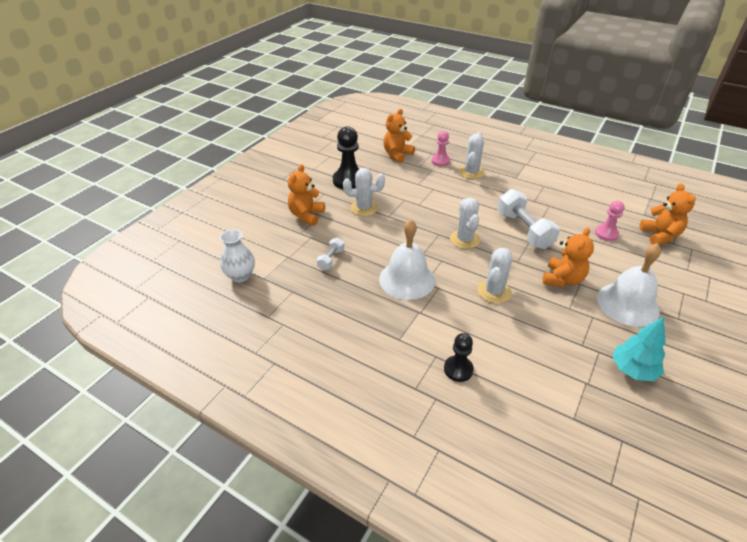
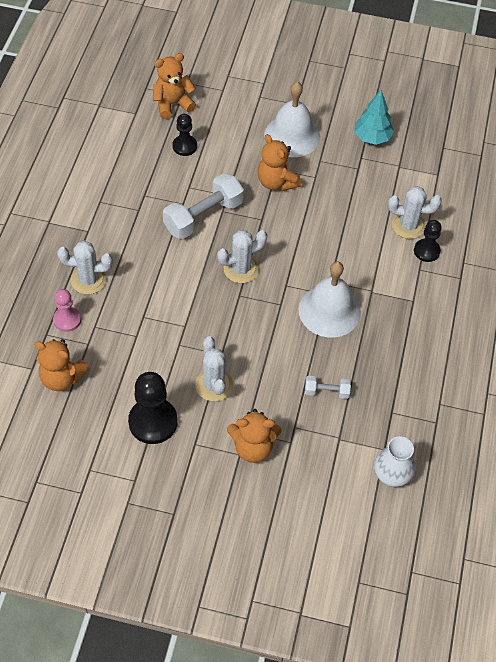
camera: 110 degrees left, 15 degrees up
(494, 291) = (317, 235): white cactus -> white cactus (408, 225)
(562, 279) = (276, 182): orange teddy bear -> orange teddy bear turned 135 degrees counterclockwise
(606, 234) = (184, 146): pink pawn -> black pawn

